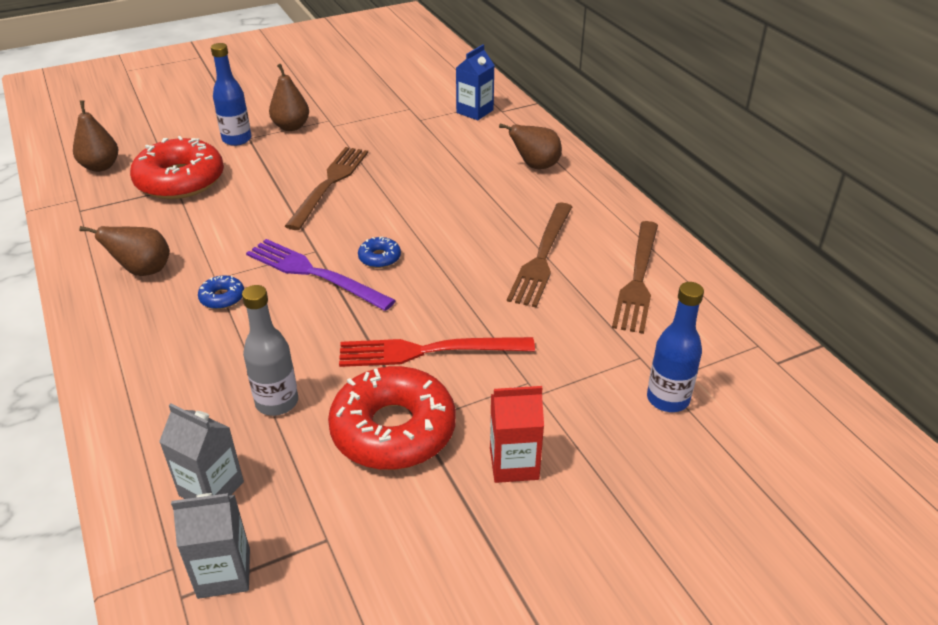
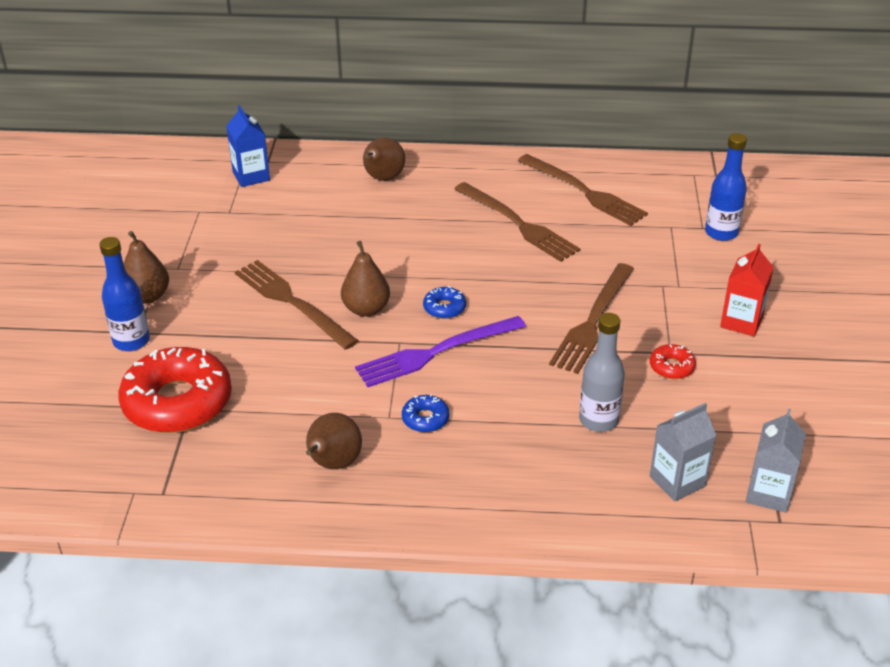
camera: 60 degrees left, 0 degrees up
(101, 166) = (77, 460): brown pear -> brown pear (366, 309)
(393, 430) = (671, 367): red donut -> red donut, size x0.43
(429, 351) = (593, 321): red fork -> brown fork

